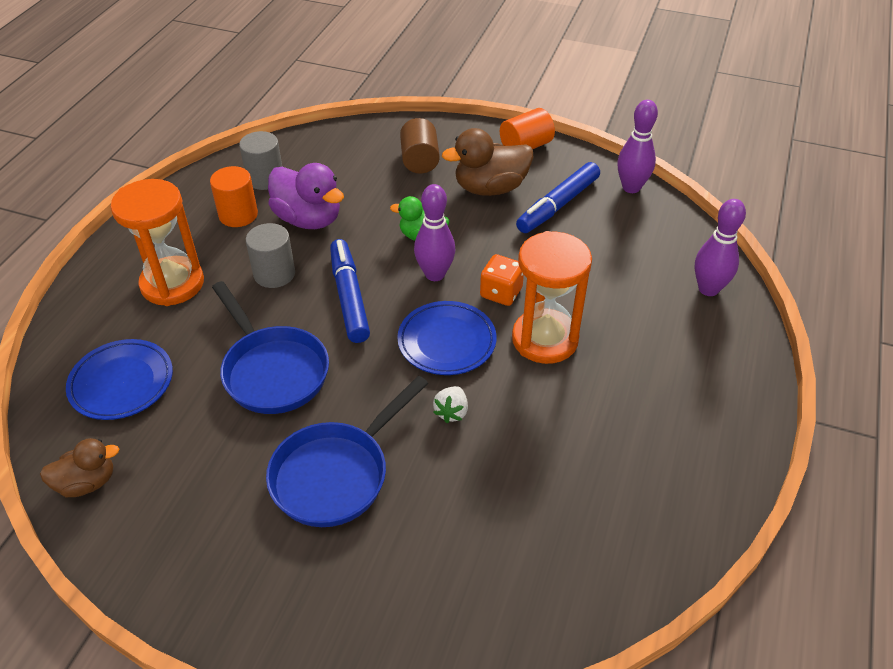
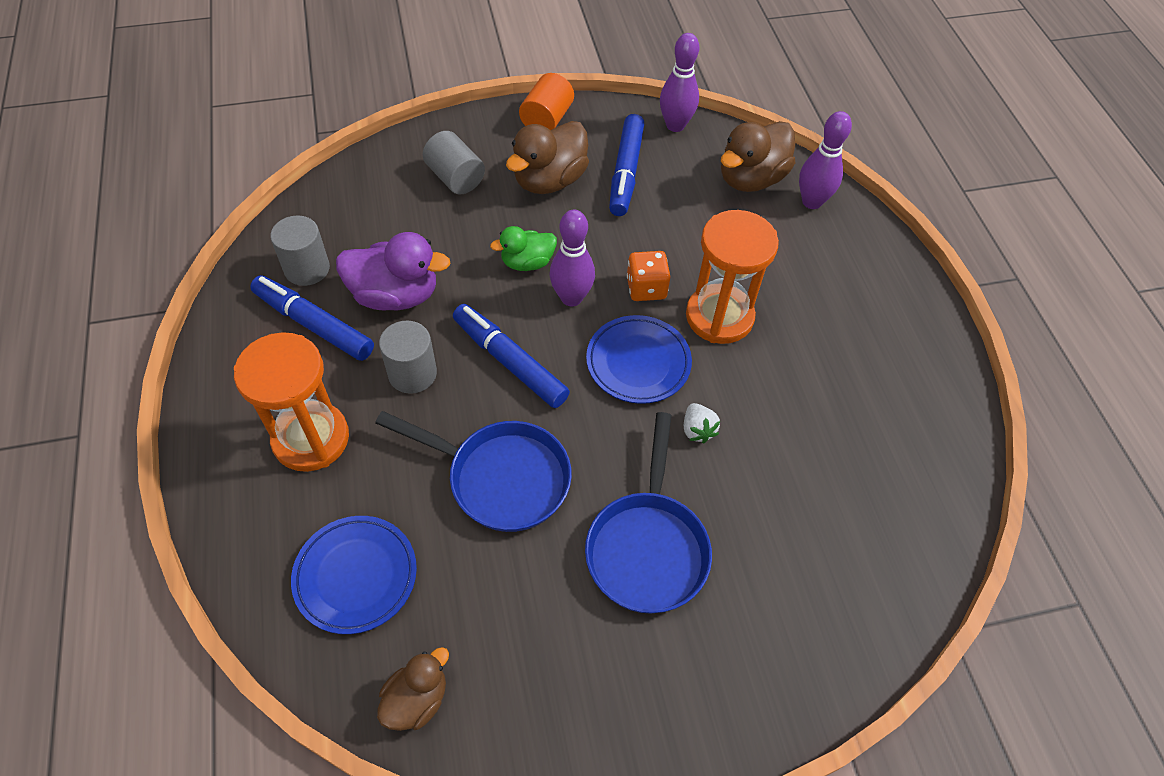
camera: 35 degrees left, 10 degrees up
(238, 215) = (314, 325): orange cylinder -> blue marker
(420, 160) = (455, 178): brown cylinder -> grey cylinder
(665, 250) = (751, 179): none -> brown duck

